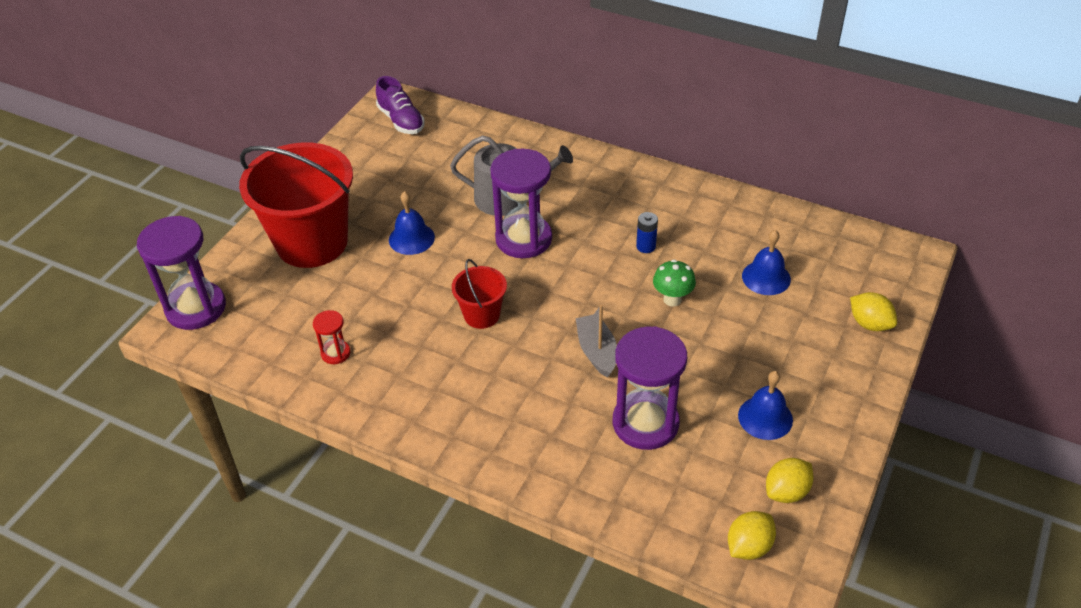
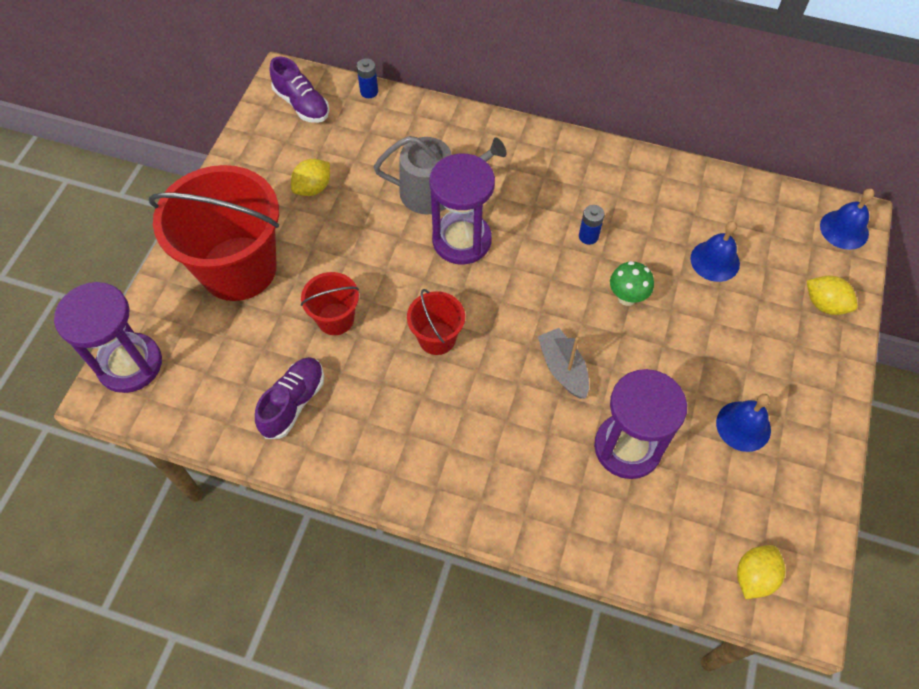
camera: 10 degrees left, 15 degrees up
(335, 353) = (293, 403): red hourglass -> purple shoe
(391, 290) = (335, 319): none -> red bucket
(411, 238) = (344, 252): blue bell -> blue bell (844, 229)
(465, 115) = (369, 92): none -> blue battery
(786, 492) = (779, 509): yellow lemon -> yellow lemon (313, 188)

